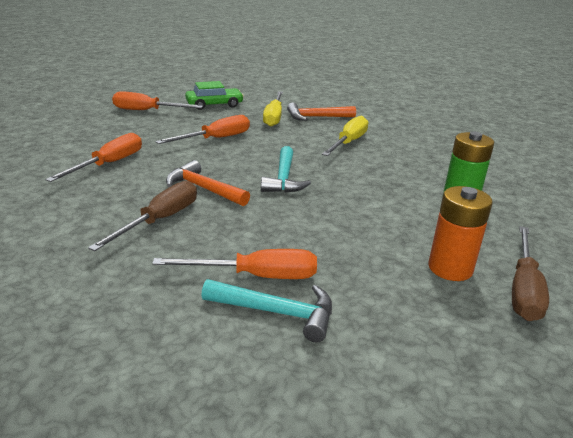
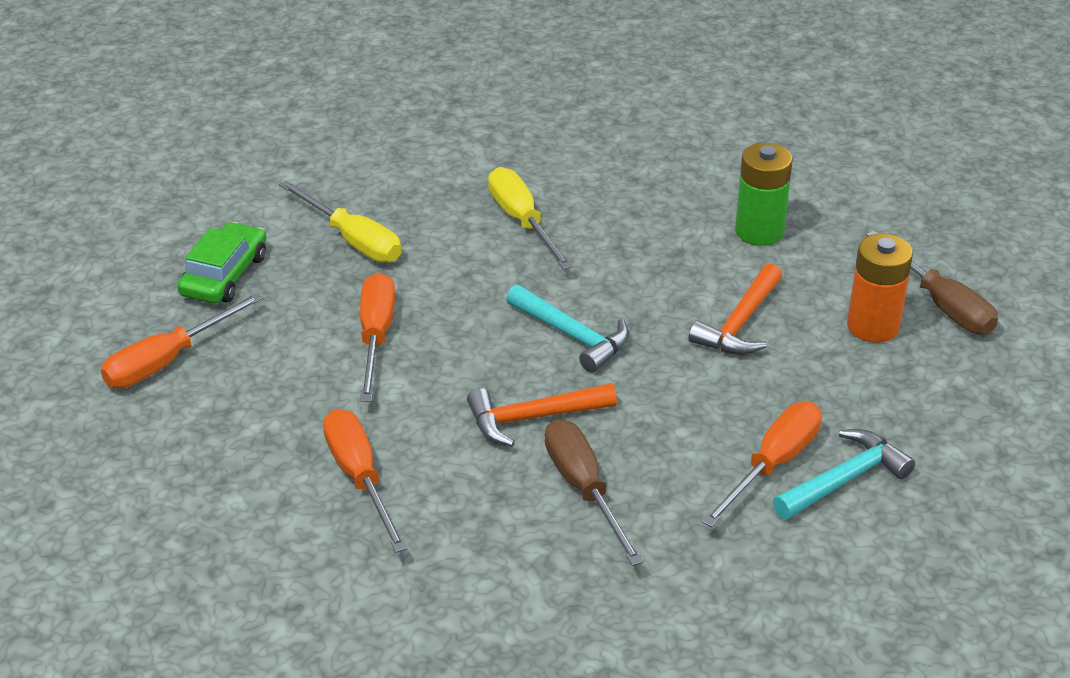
camera: 50 degrees left, 10 degrees up
(316, 117) = (400, 200): orange hammer -> orange hammer (739, 324)

